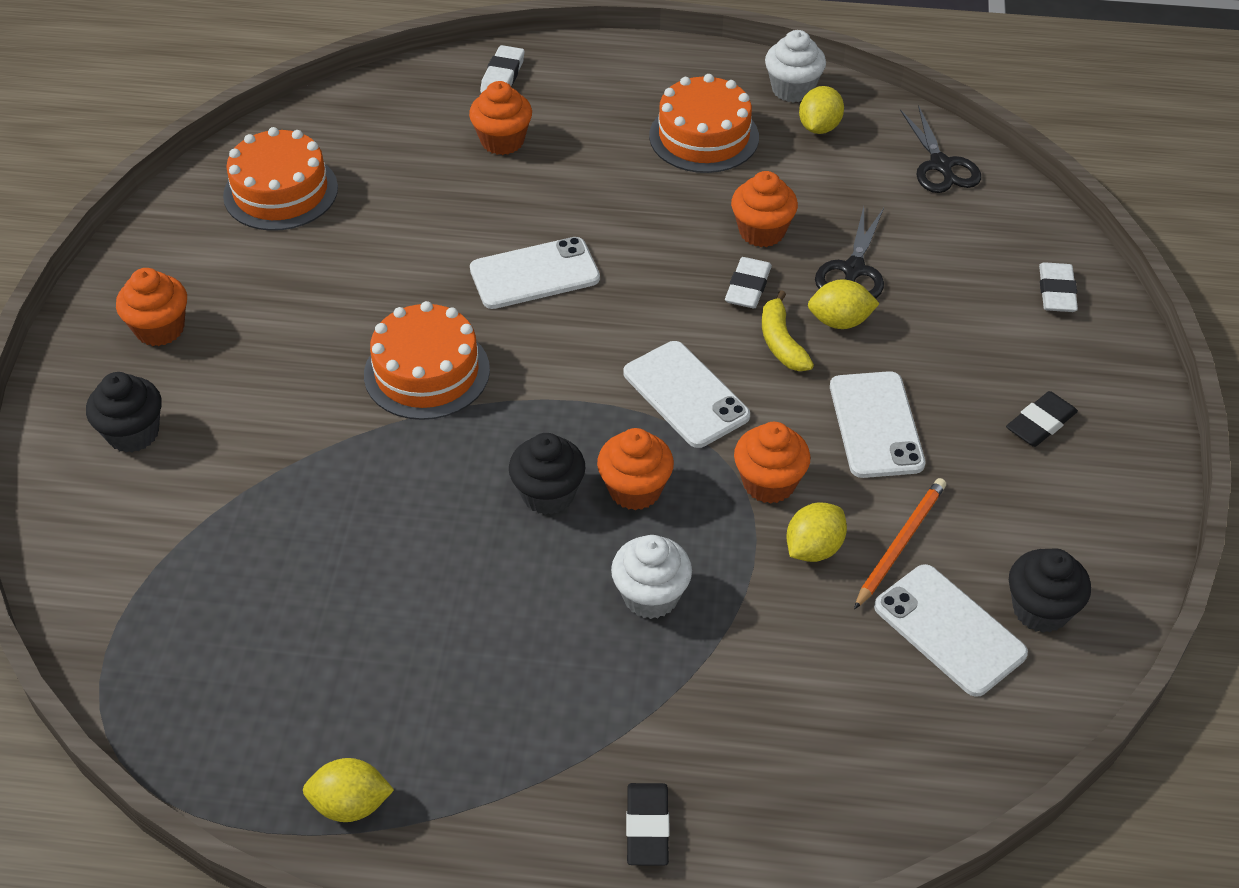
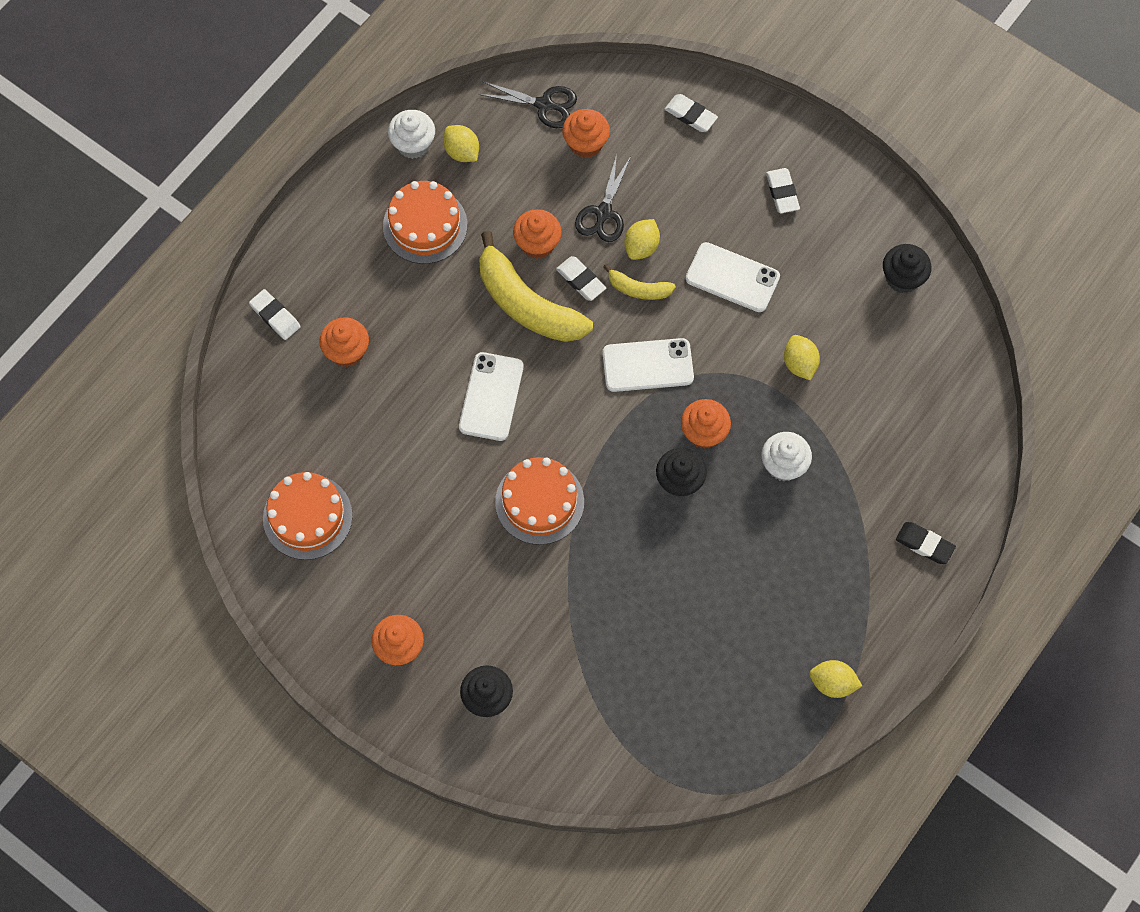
camera: 60 degrees left, 20 degrees up
(351, 805) = (832, 683): yellow lemon -> yellow lemon turned 75 degrees clockwise
(677, 255) = (527, 304): none -> yellow banana
(769, 483) = (741, 359): orange cupcake -> orange cupcake (585, 143)
(853, 270) = (603, 213): black scissors -> black scissors turned 60 degrees clockwise
(900, 544) = (822, 318): orange pencil -> none
(949, 630) = (890, 330): white phone -> none
(1040, 423) = (782, 192): black eraser -> white eraser

